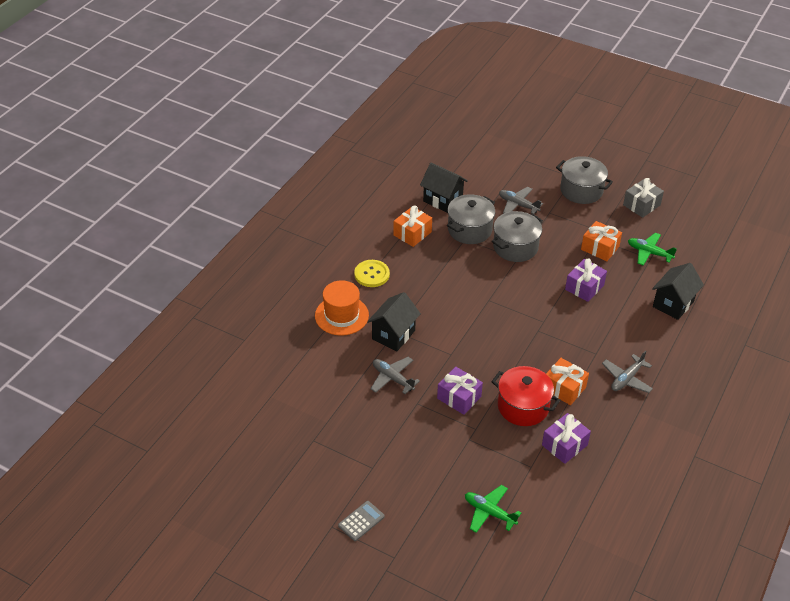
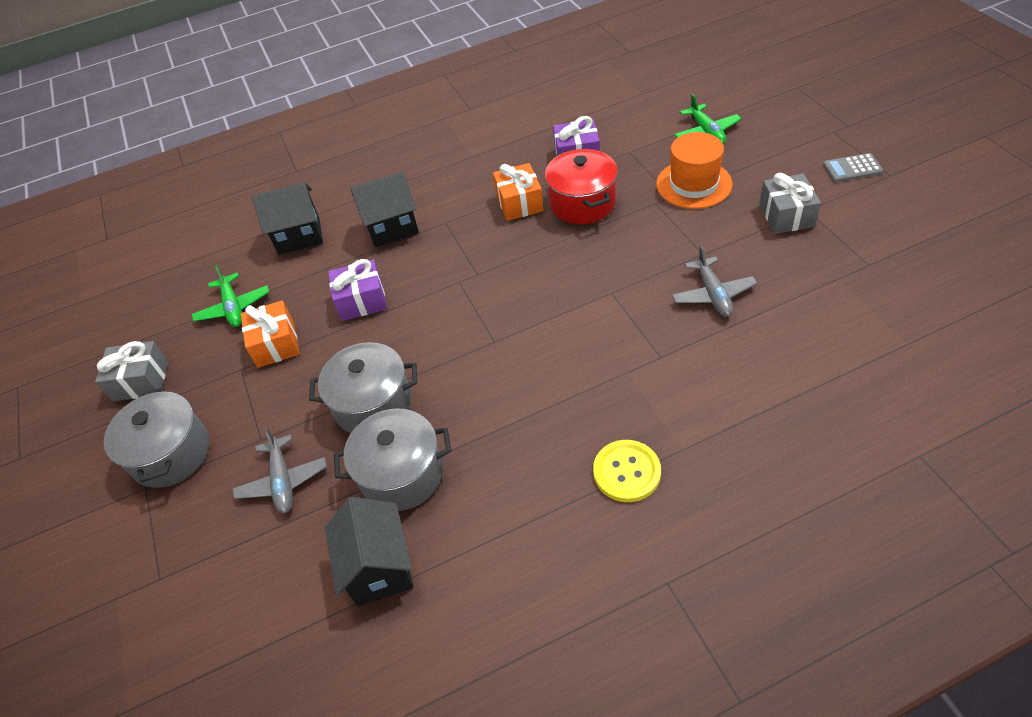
camera: 135 degrees left, 5 degrees up
(341, 315) = (726, 420): orange hat -> orange hat (693, 184)
(383, 456) = (786, 215): none -> grey gift
(393, 335) = (668, 352): black house -> black house (392, 228)
(412, 233) = (495, 520): orange gift -> none
(459, 397) = (646, 240): purple gift -> none
(626, 379) = (446, 186): grey plane -> none

